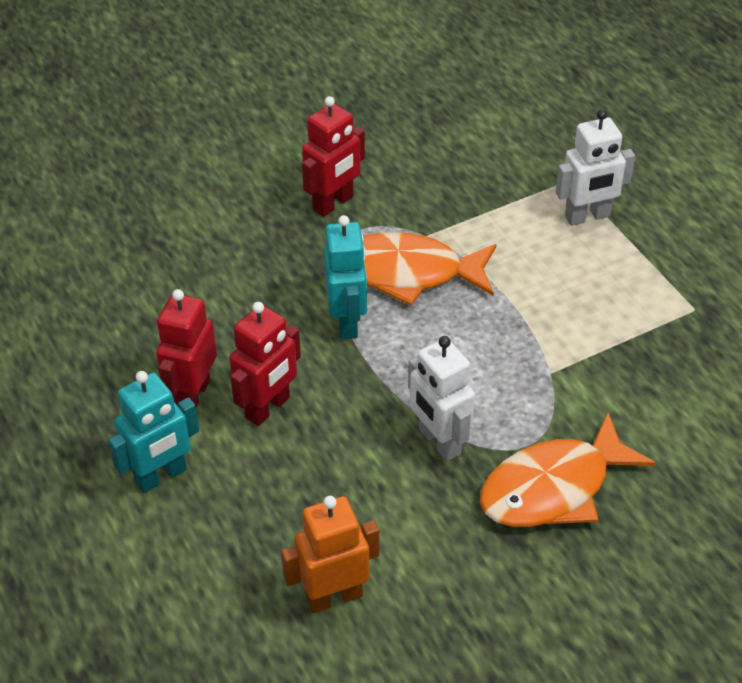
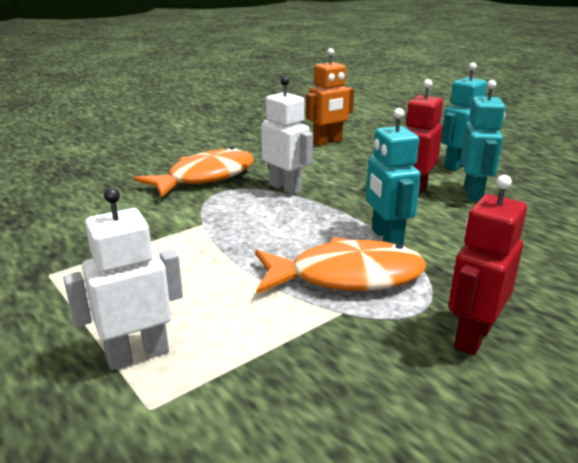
camera: 170 degrees right, 20 degrees down
(193, 395) = (473, 194): red robot -> turquoise robot

